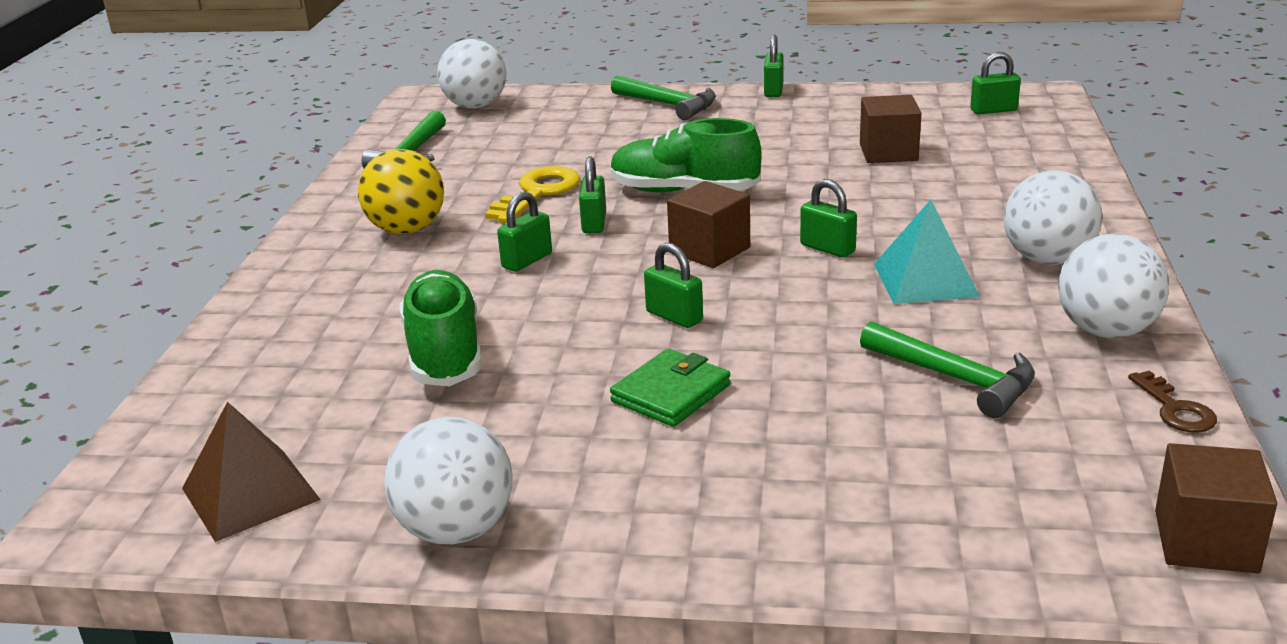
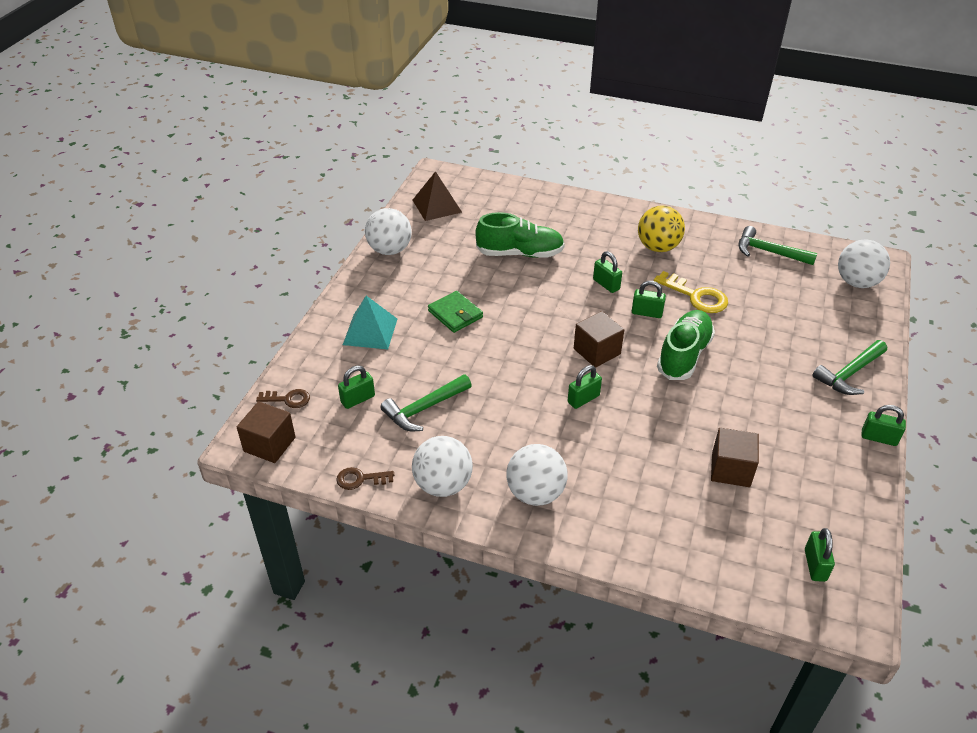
camera: 100 degrees right, 15 degrees up
(674, 316) = (525, 326): green padlock -> green padlock (358, 399)
(925, 280) = (529, 429): turquoise pyramid -> turquoise pyramid (370, 331)
(1063, 553) = (288, 399): none -> brown key

